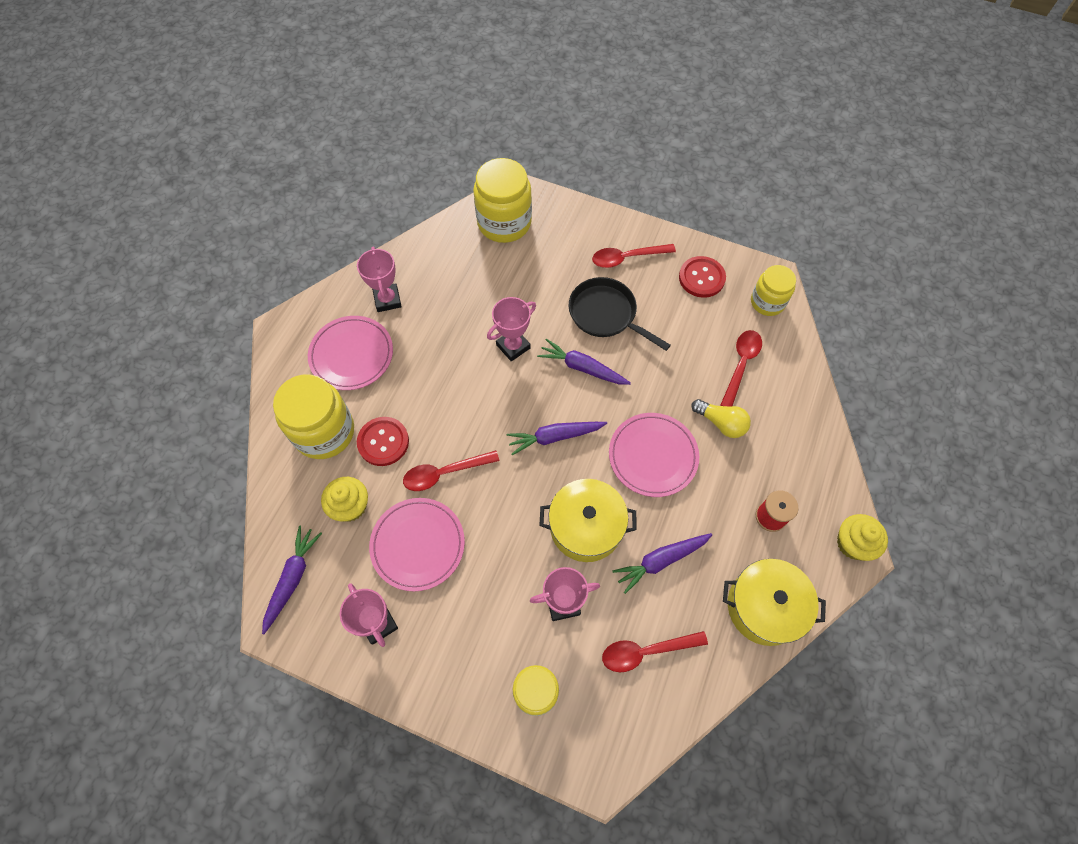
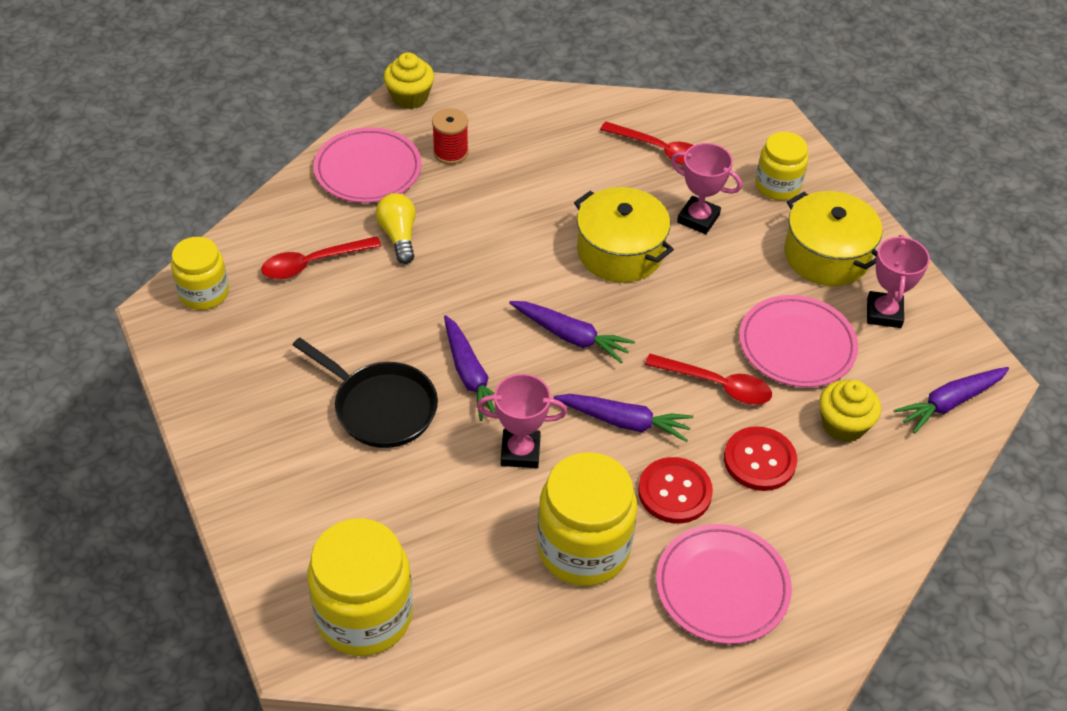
camera: 140 degrees left, 15 degrees down
(324, 432) = (821, 519): yellow jar -> yellow jar (583, 548)
(387, 300) = (618, 626): pink trophy -> none
(606, 314) = (380, 407): black pan -> black pan turned 45 degrees counterclockwise
(627, 258) = (278, 449): red spoon -> none
(653, 456) = (495, 257): pink plate -> pink plate (368, 170)
(660, 561) = (581, 189): purple carrot -> purple carrot (624, 422)
(701, 278) = (231, 365): red button -> red button (674, 492)
(764, 607) = (532, 113): yellow pot -> yellow pot (826, 255)

